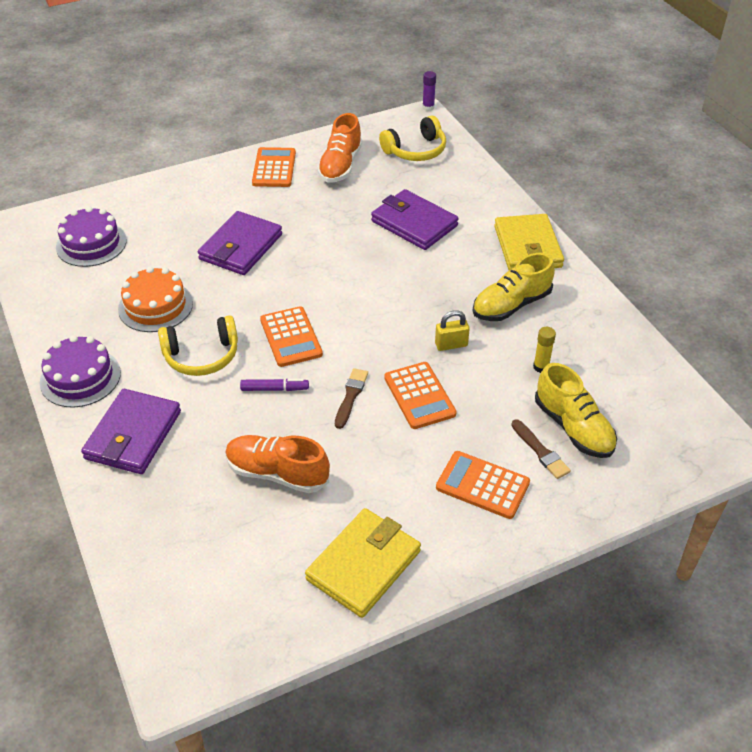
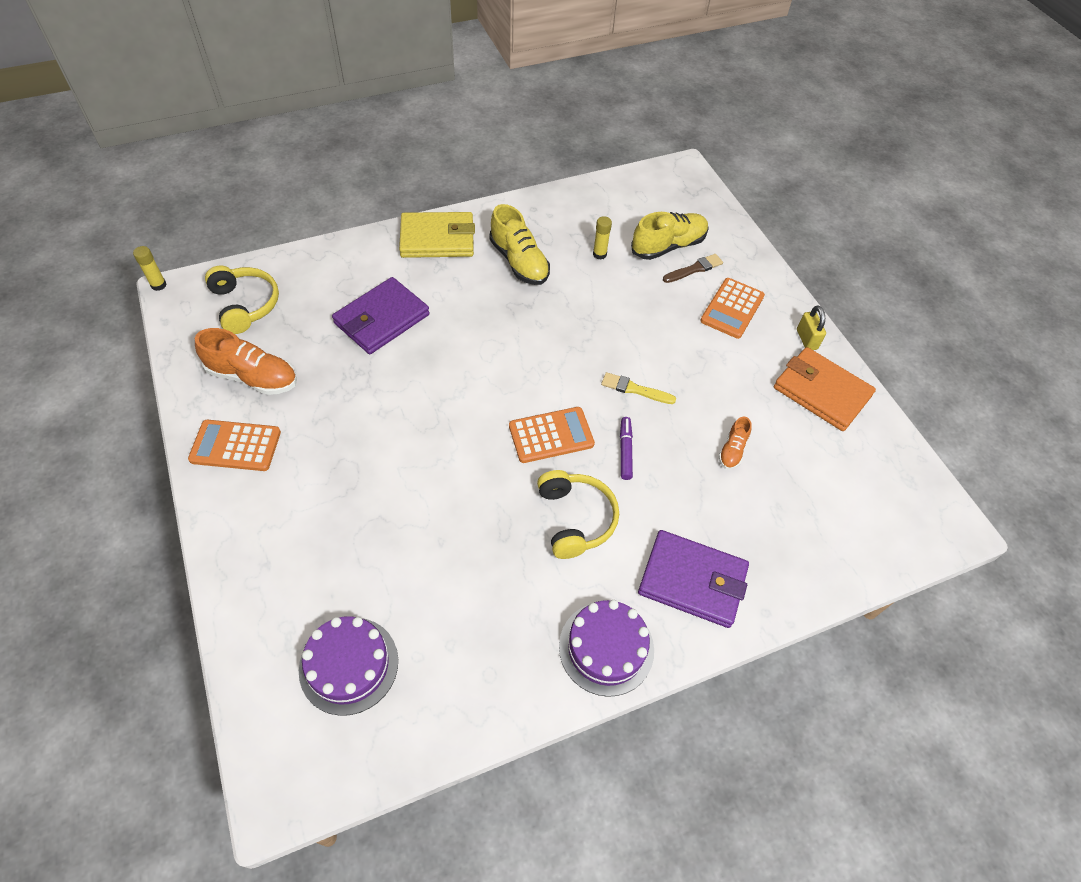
camera: 90 degrees left, 10 degrees up
(155, 306) = (488, 572): orange cake -> none
(241, 247) = (391, 482): purple wallet -> none
(277, 473) = (732, 450): orange shoe -> orange shoe, size x0.53
(351, 396) = (635, 389): brown brush -> yellow brush
(363, 565) = (821, 392): yellow wallet -> orange wallet
(419, 396) = (634, 339): orange calculator -> none
(428, 107) = (158, 285): purple glue stick -> yellow glue stick
(451, 345) = (569, 310): yellow padlock -> yellow padlock (806, 339)

